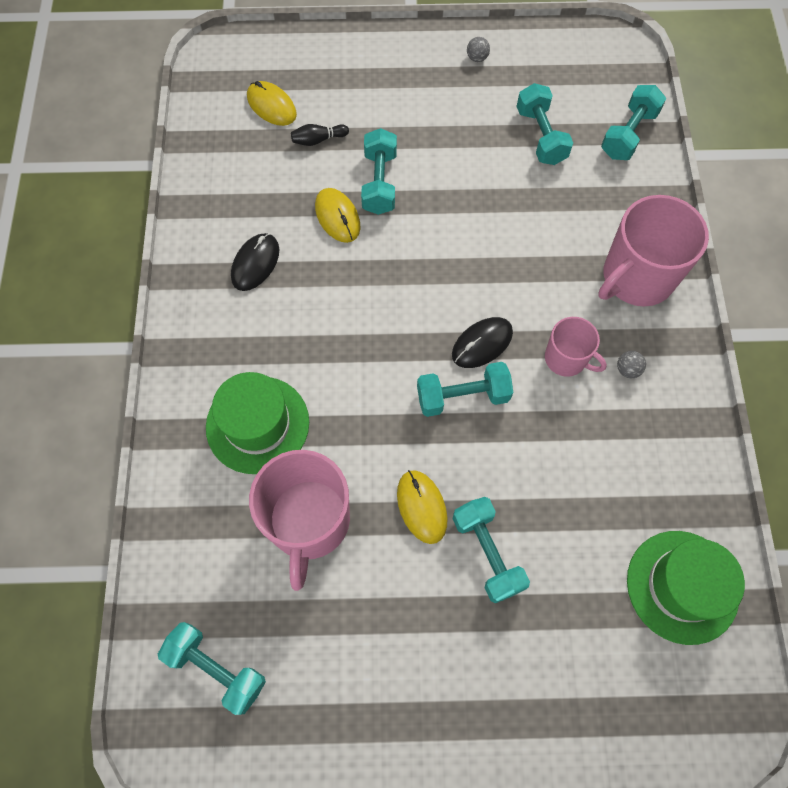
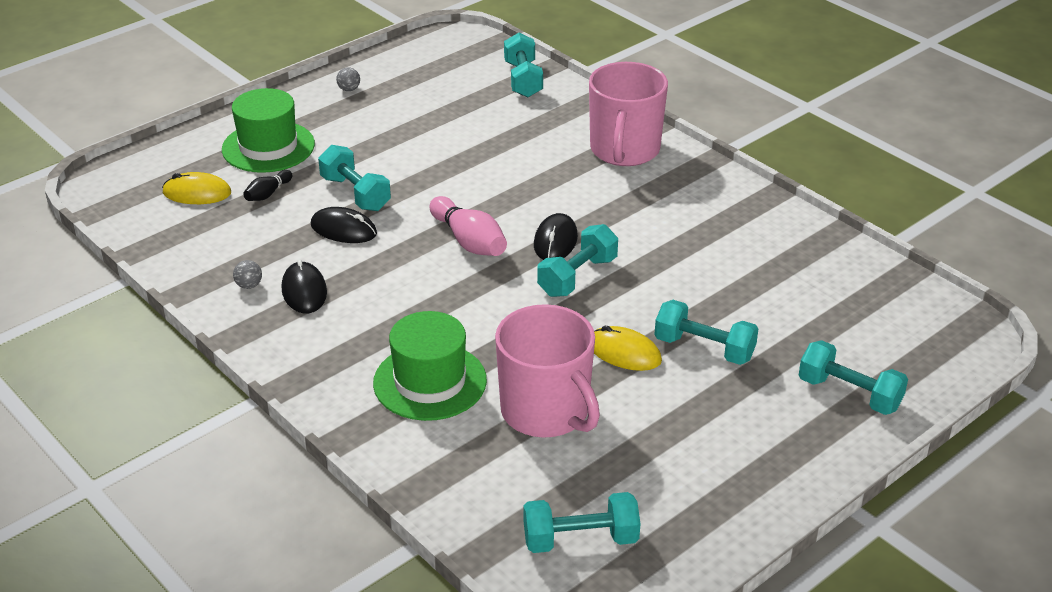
camera: 40 degrees left, 30 degrees down
(337, 217) = (343, 229): yellow mouse -> black mouse
(416, 296) = (469, 241): none -> pink bowling pin
(541, 136) = (457, 109): turquoise dumbbell -> turquoise dumbbell (849, 394)
(566, 359) = (628, 217): pink mug -> none
(627, 370) = (679, 200): grey ball -> grey ball (249, 285)
(682, 586) = (855, 287): green hat -> green hat (268, 147)

